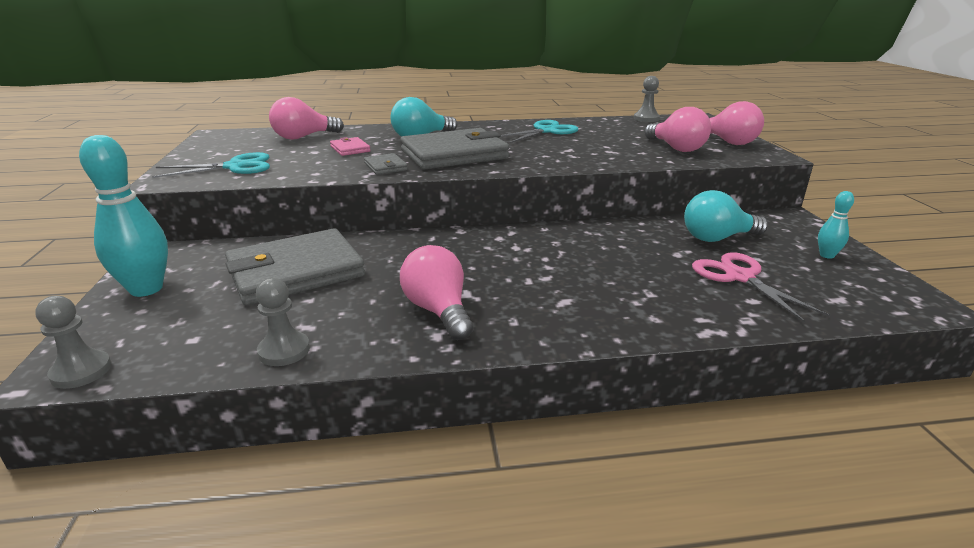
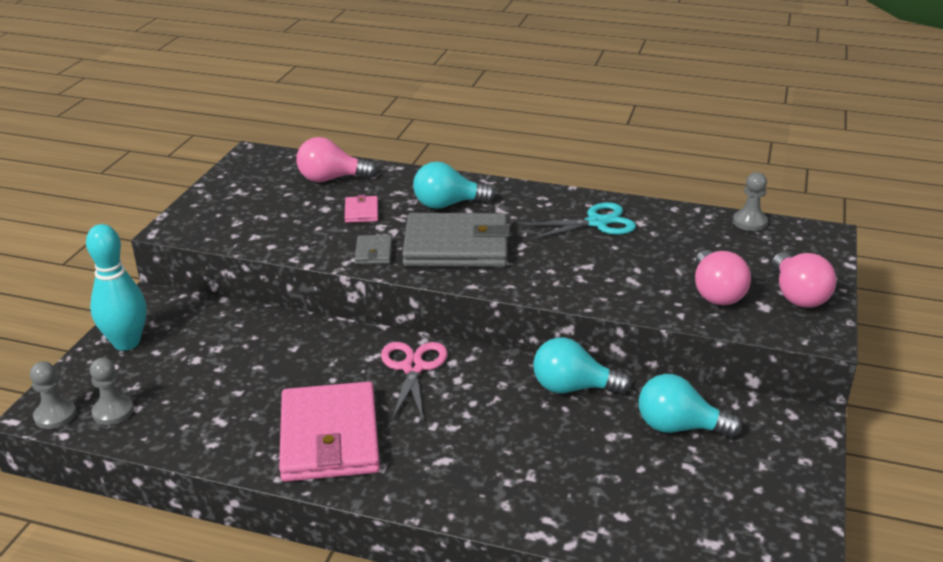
camera: 25 degrees right, 5 degrees up
(235, 167) = (241, 219): turquoise scissors -> none
(284, 350) = (191, 440): grey pawn -> grey pawn (113, 411)
(295, 272) = (245, 355): grey wallet -> none
(438, 311) = (330, 437): pink light bulb -> pink wallet
(613, 233) = (573, 388): none -> turquoise light bulb
(739, 277) = (641, 485): pink scissors -> pink scissors (413, 368)
(827, 255) = (775, 487): turquoise bowling pin -> none

